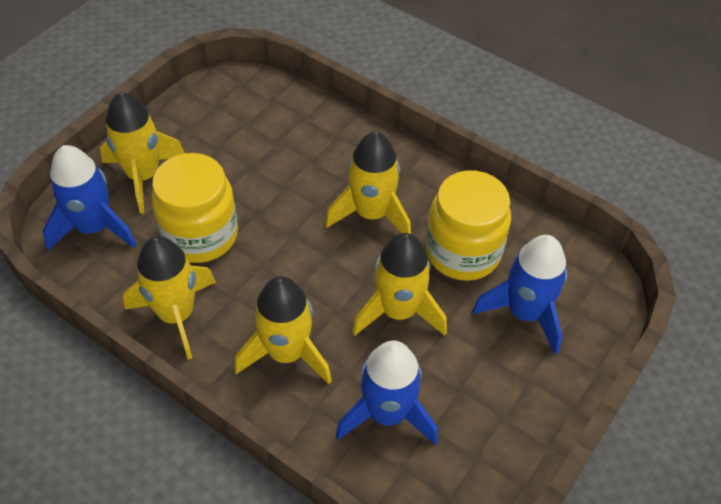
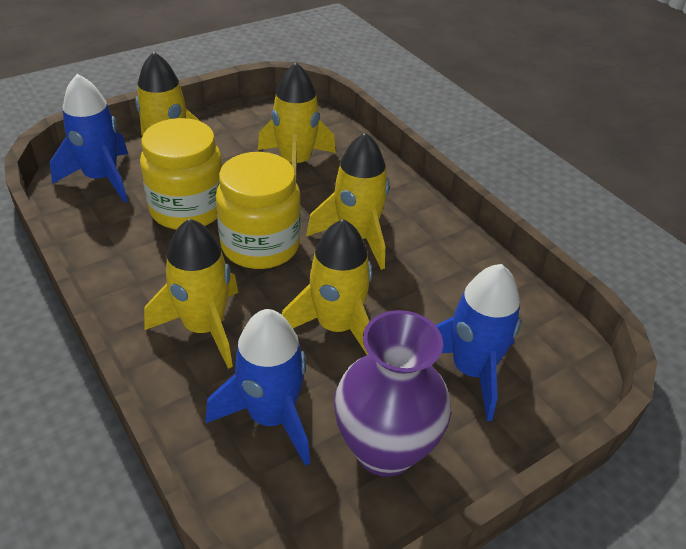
camera: 20 degrees right, 10 degrees down
(176, 315) = (124, 264): yellow rocket -> yellow rocket (295, 163)
(463, 252) = (432, 295): yellow jar -> yellow jar (260, 245)
(489, 408) = (385, 449): none -> purple vase

